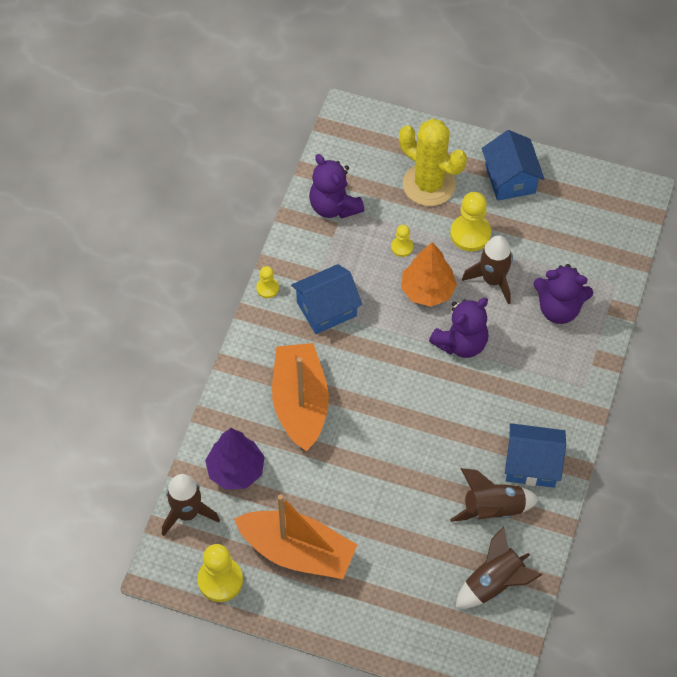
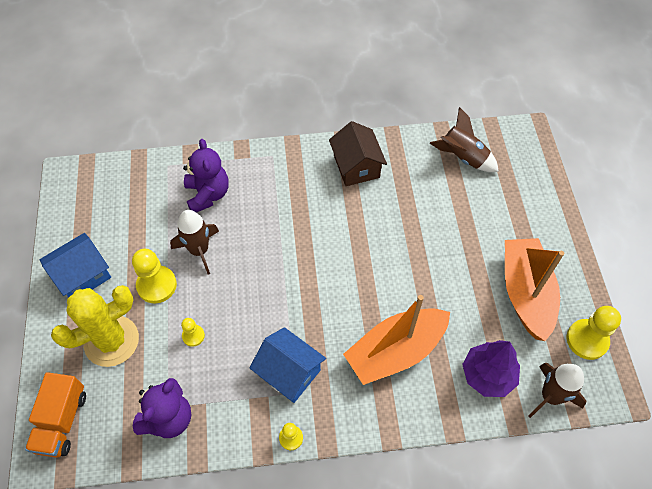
camera: 115 degrees left, 0 degrees up
(371, 133) = (62, 421): none -> orange truck
(427, 290) = (232, 296): orange tree -> none
(429, 184) = (111, 341): yellow cactus -> yellow cactus turned 45 degrees clockwise
(461, 343) = (273, 251): purple teddy bear -> none
(493, 509) = (407, 177): brown rocket -> none
(532, 464) = (356, 166): blue house -> brown house

